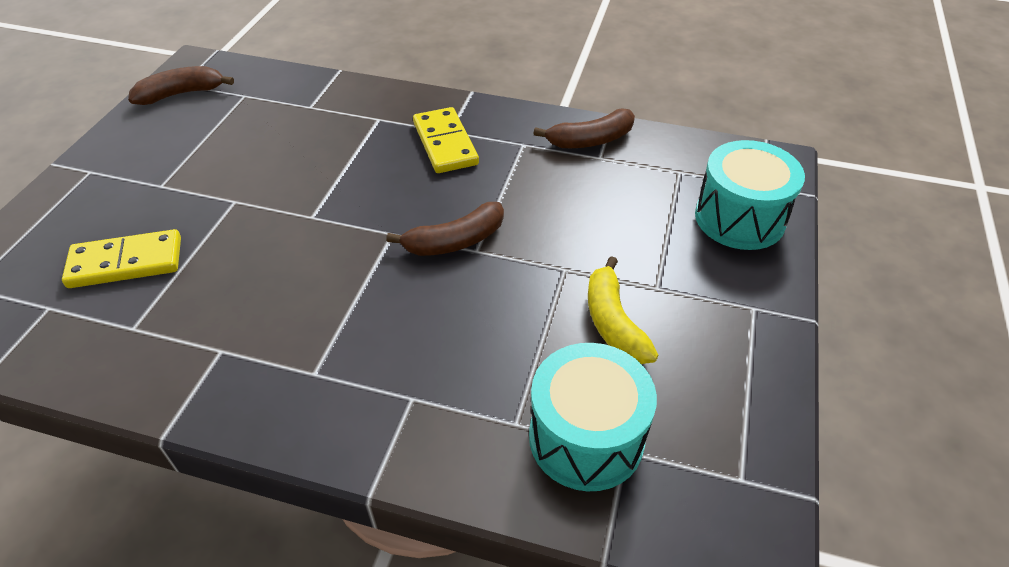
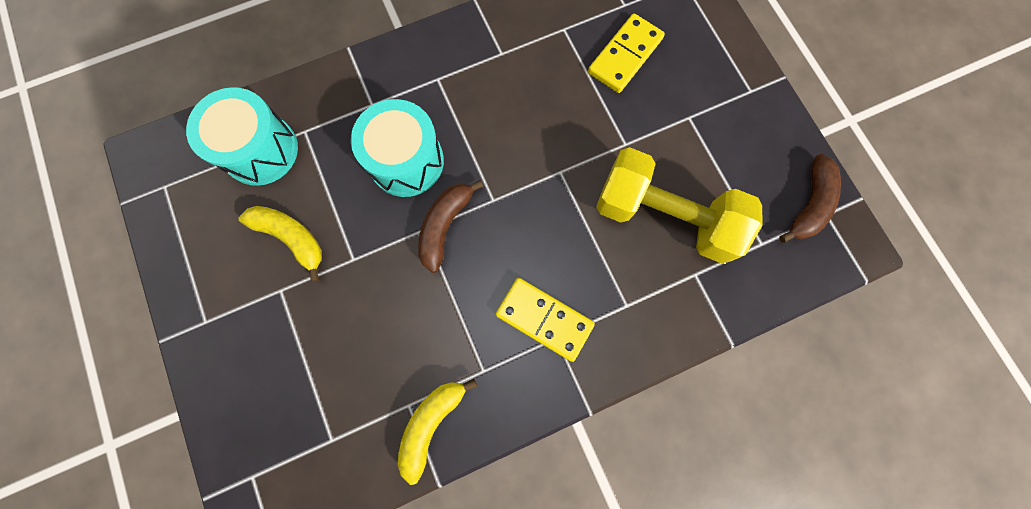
camera: 140 degrees right, 30 degrees up
(280, 143) = (664, 216): none -> yellow dumbbell
(590, 140) = (431, 423): brown banana -> yellow banana
(739, 218) = (253, 415): turquoise drum -> turquoise drum (406, 161)

